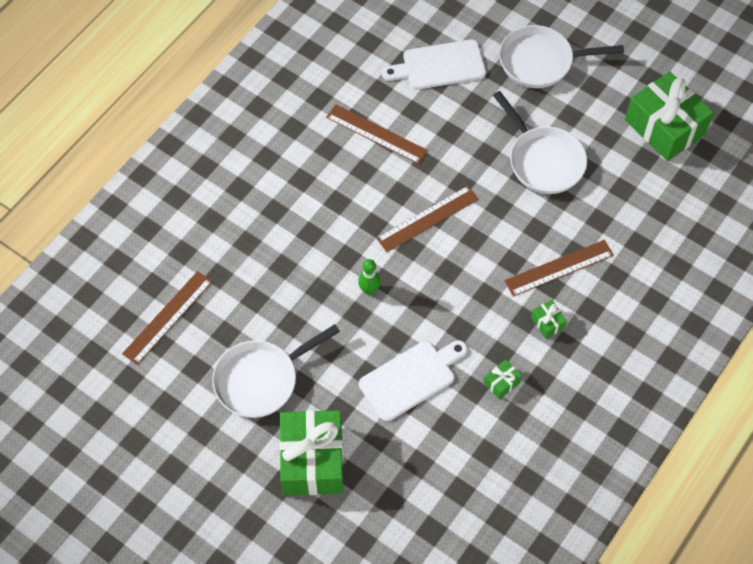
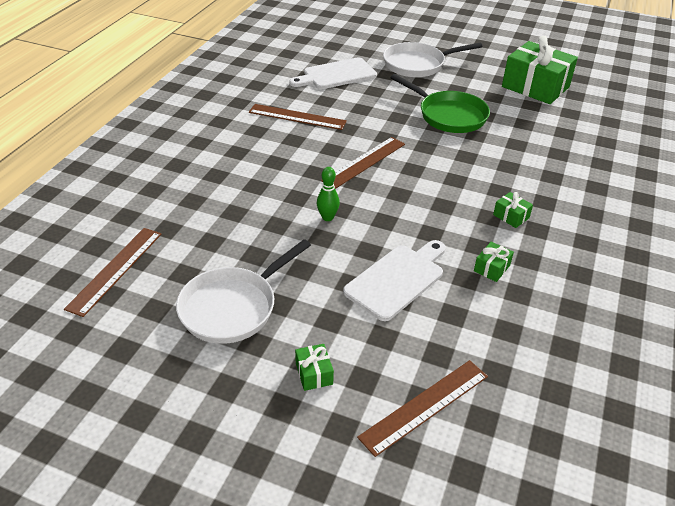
camera: 15 degrees left, 20 degrees down
(312, 460) = (314, 373): green gift -> green gift, size x0.41
(543, 160) = (449, 115): white pan -> green pan
(559, 268) = (499, 178): brown ruler -> brown ruler (424, 406)

